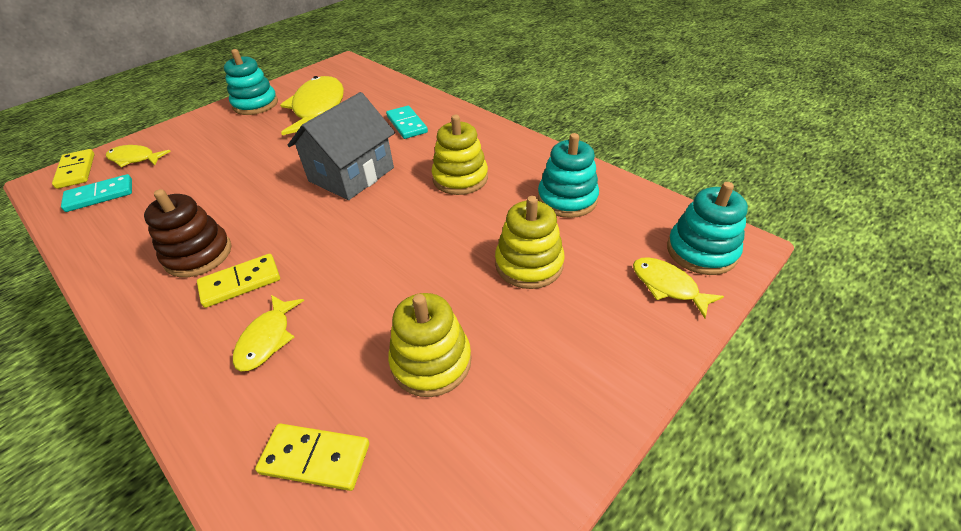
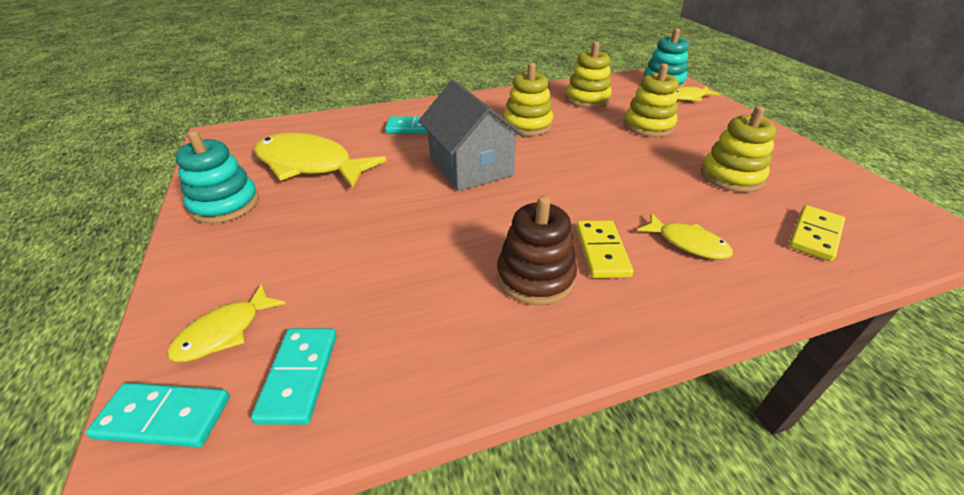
camera: 65 degrees left, 5 degrees down
(76, 171) = (164, 417): yellow domino -> turquoise domino
(567, 199) = (587, 99): turquoise stacking toy -> yellow stacking toy

